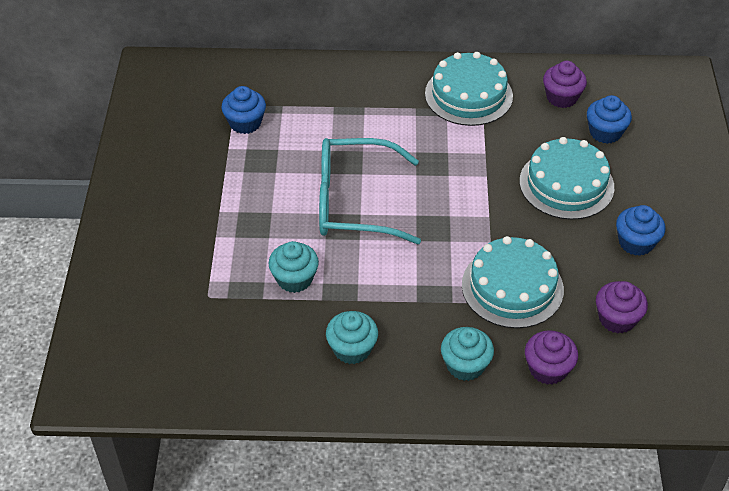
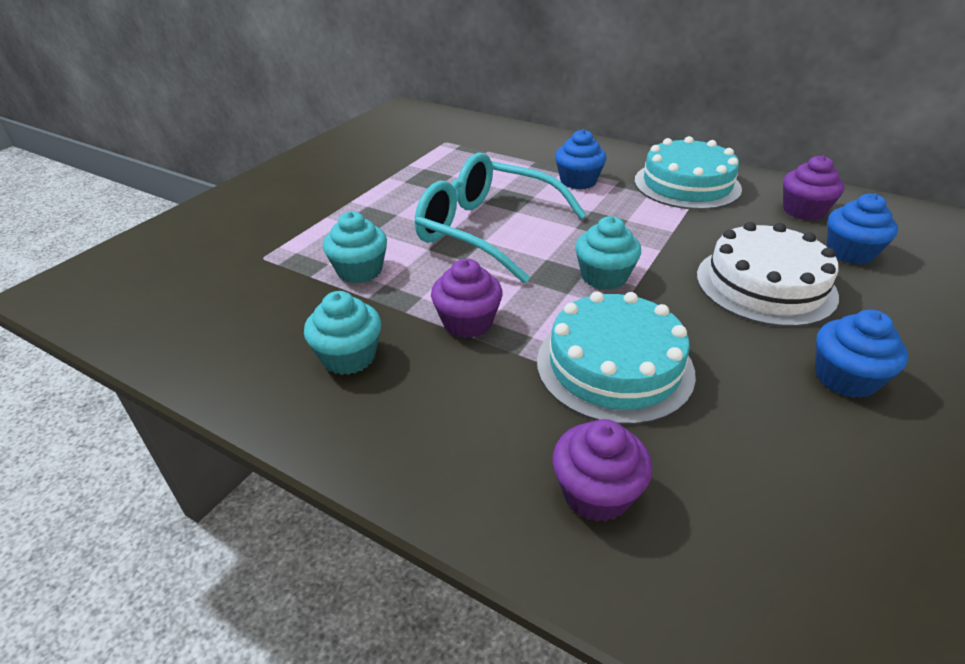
camera: 30 degrees right, 10 degrees down
(245, 123) = (442, 153): blue cupcake -> blue cupcake (578, 181)
(465, 365) = (473, 434): turquoise cupcake -> turquoise cupcake (604, 277)
(566, 184) = (765, 285): turquoise cake -> white cake
(617, 319) = (762, 467): purple cupcake -> purple cupcake (467, 322)

